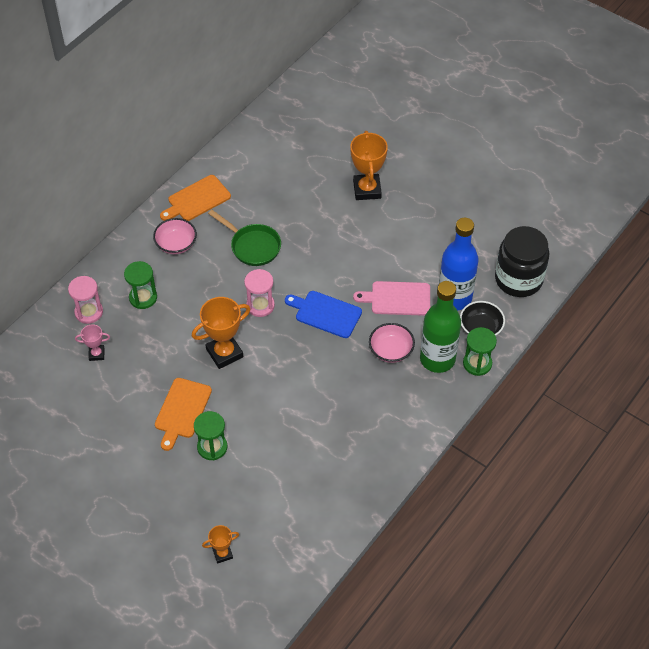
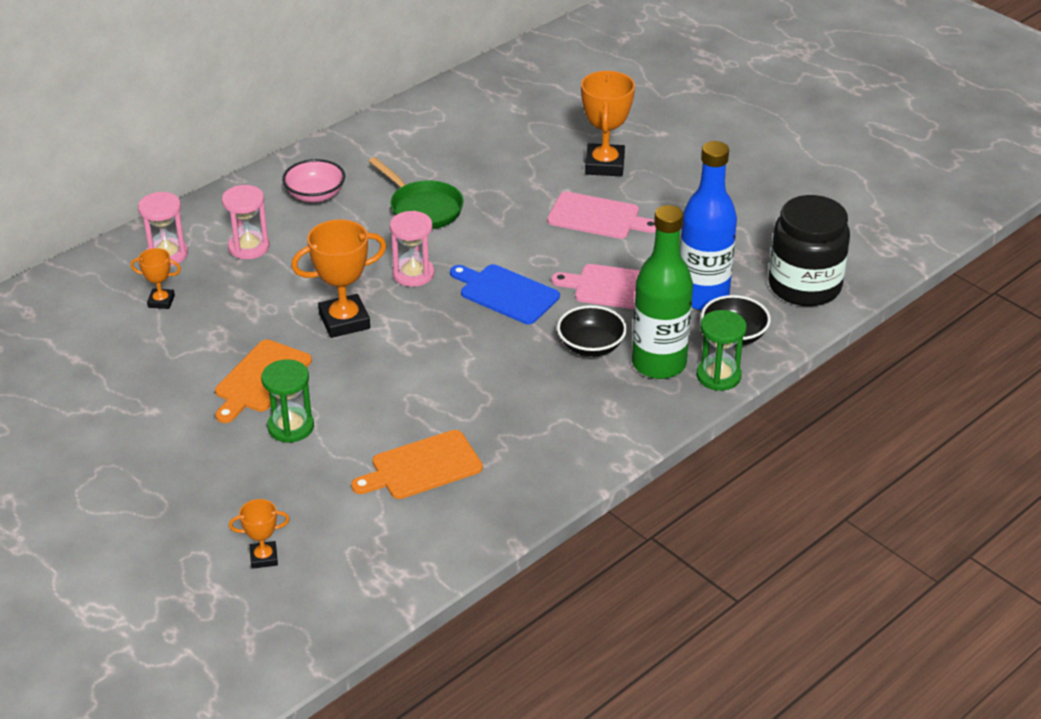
camera: 10 degrees right, 15 degrees down
(96, 354) = (161, 301): pink trophy -> orange trophy
(143, 298) = (249, 247): green hourglass -> pink hourglass
(196, 199) = (360, 151): orange cutting board -> orange cutting board (422, 467)
(372, 237) = (597, 217): none -> pink cutting board
(391, 350) = (591, 346): pink bowl -> black bowl

